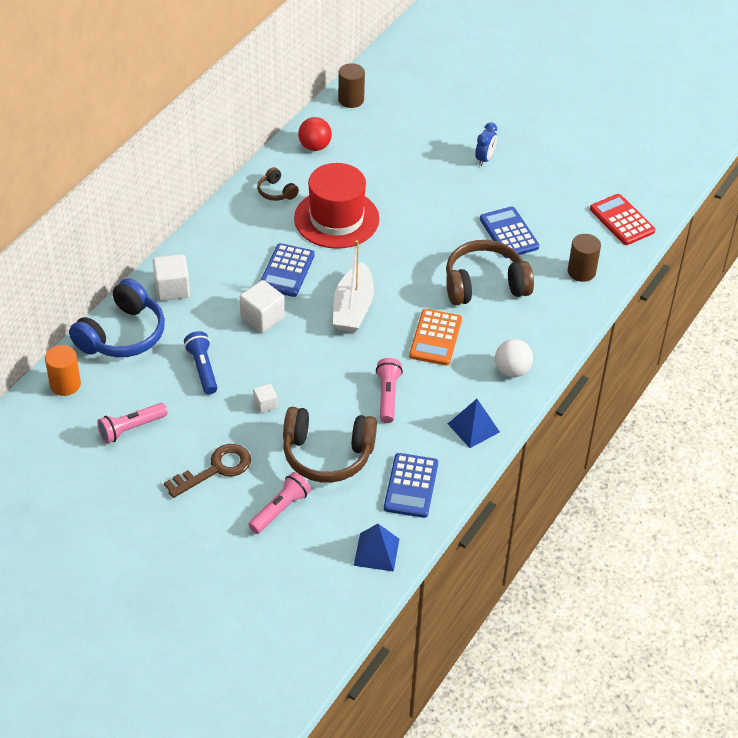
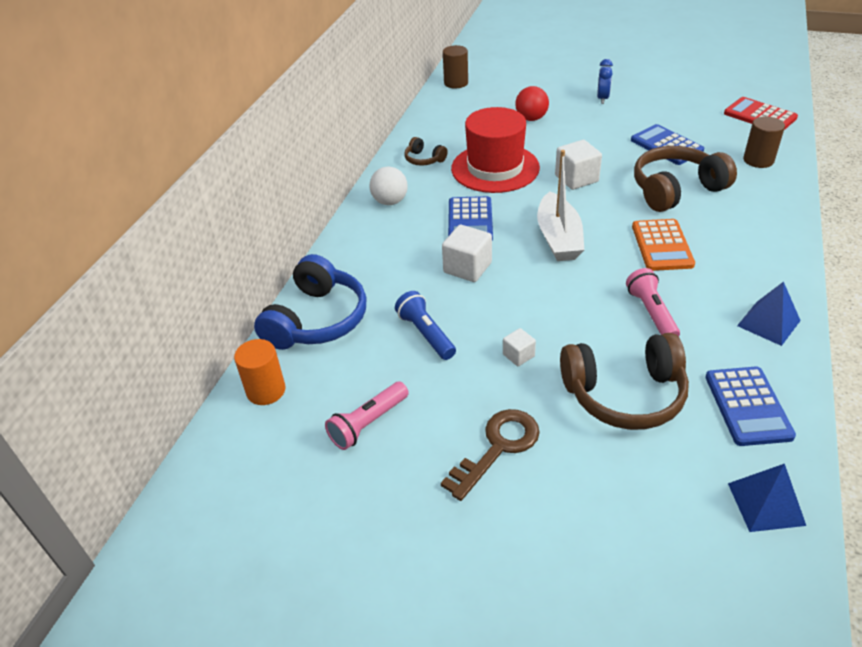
camera: 10 degrees left, 5 degrees down
(172, 288) = (355, 262): white cube -> white cube (576, 178)
(280, 509) = (608, 479): pink flashlight -> none
(315, 146) = (442, 120): red ball -> red ball (531, 118)
(512, 370) = (763, 257): white ball -> white ball (390, 201)

